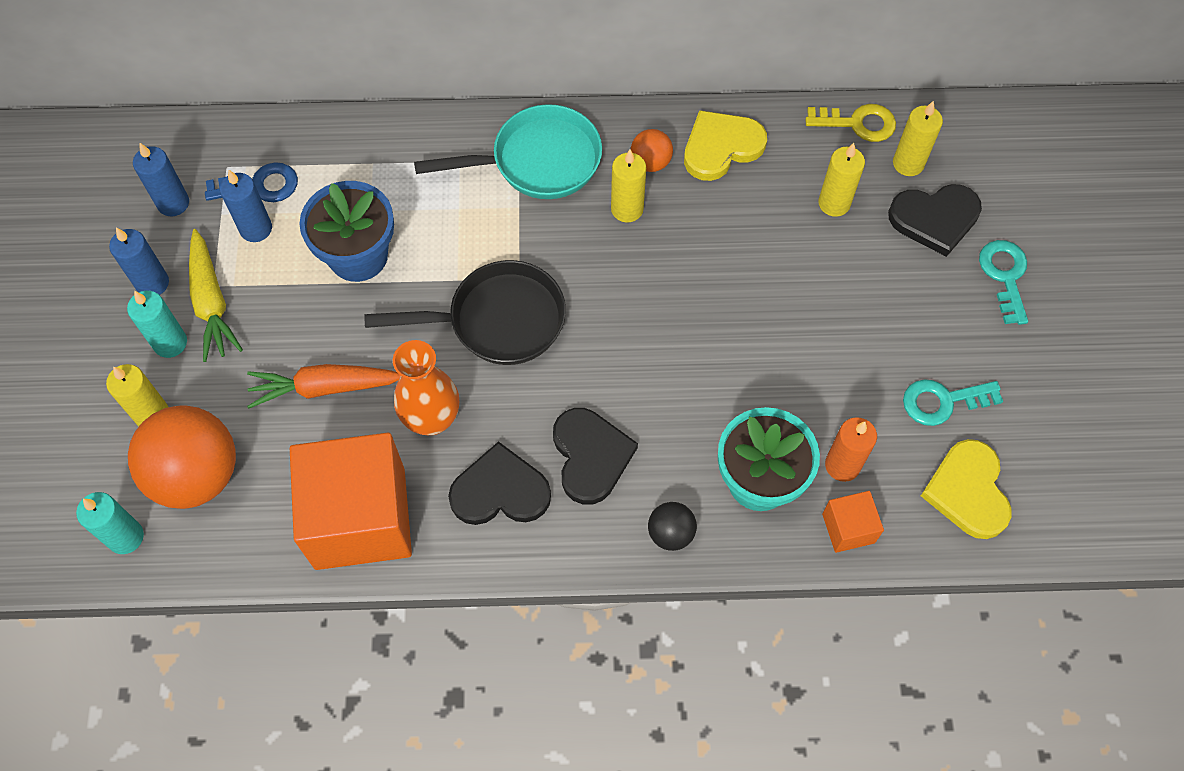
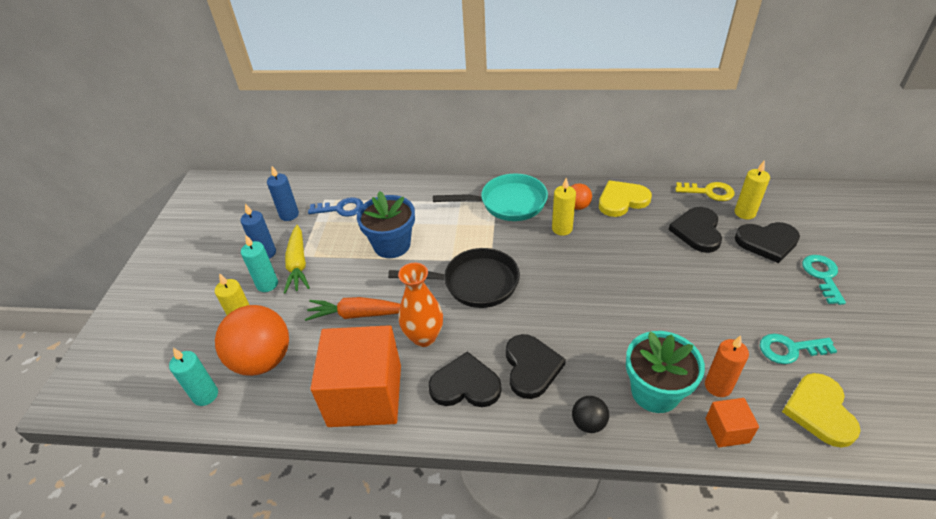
camera: 10 degrees right, 20 degrees down
(256, 229) = (333, 229): blue candle -> none
(834, 203) = (697, 231): yellow candle -> black heart

